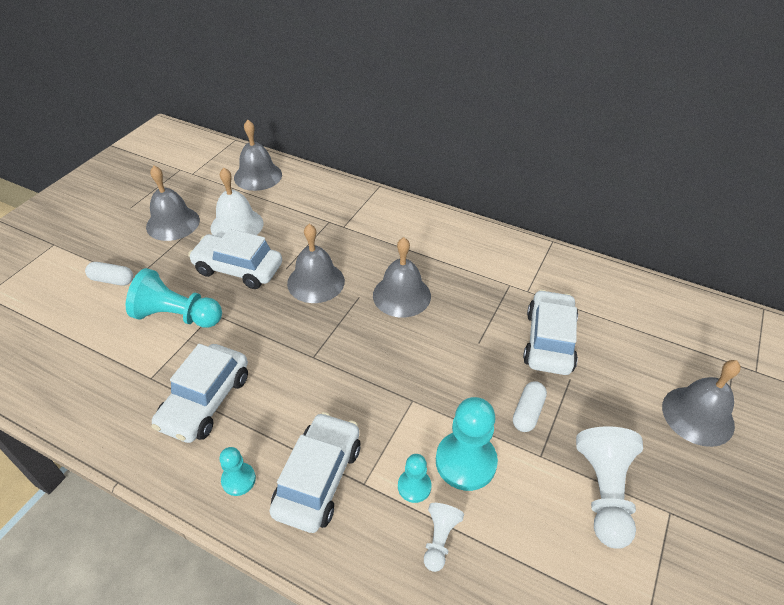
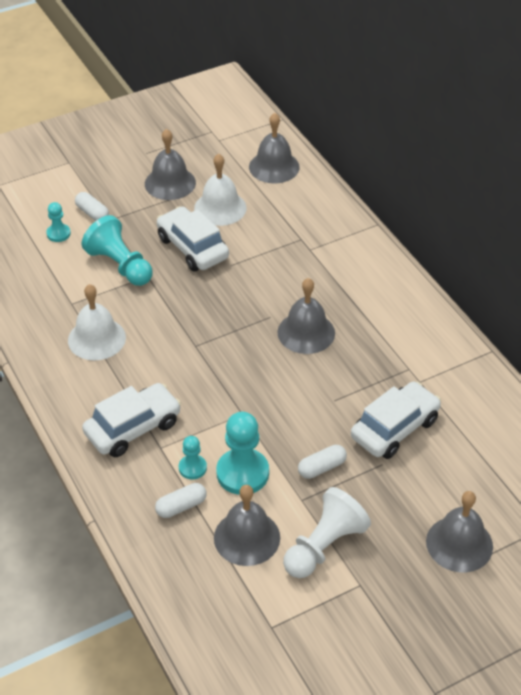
camera: 35 degrees right, 0 degrees up
(205, 401) = (96, 338): white car -> white bell
(238, 480) = (82, 401): turquoise pawn -> turquoise pawn (58, 234)
(316, 282) = (245, 288): grey bell -> grey bell (247, 537)
(439, 539) = (181, 506): white pawn -> white capsule

